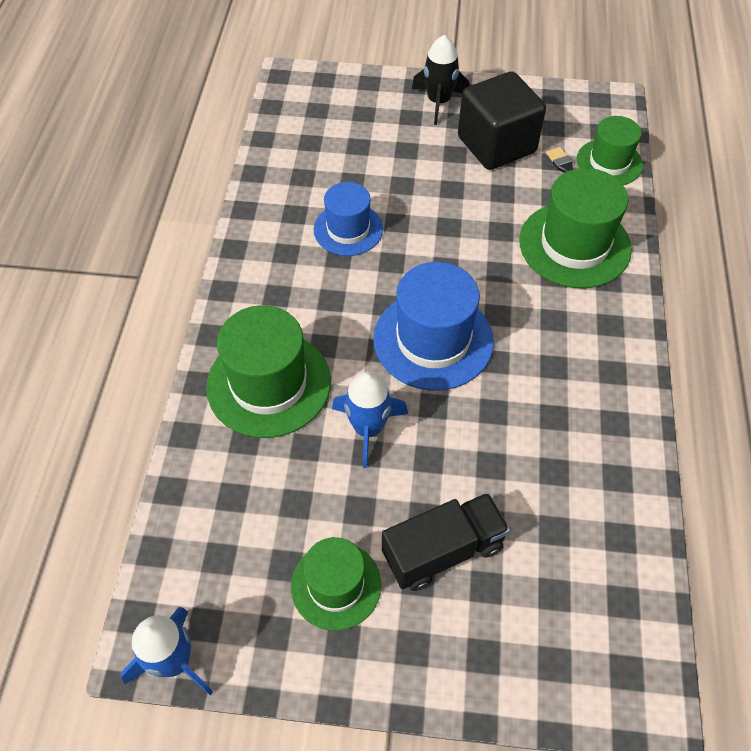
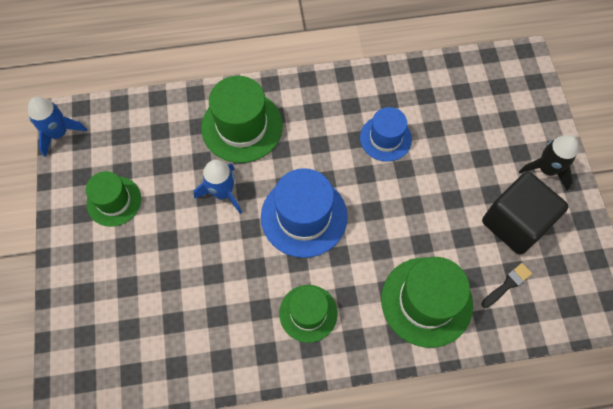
camera: 75 degrees right, 10 degrees up
(443, 551) = (146, 256): black truck -> none
(609, 162) = (532, 318): green hat -> green hat (308, 313)

